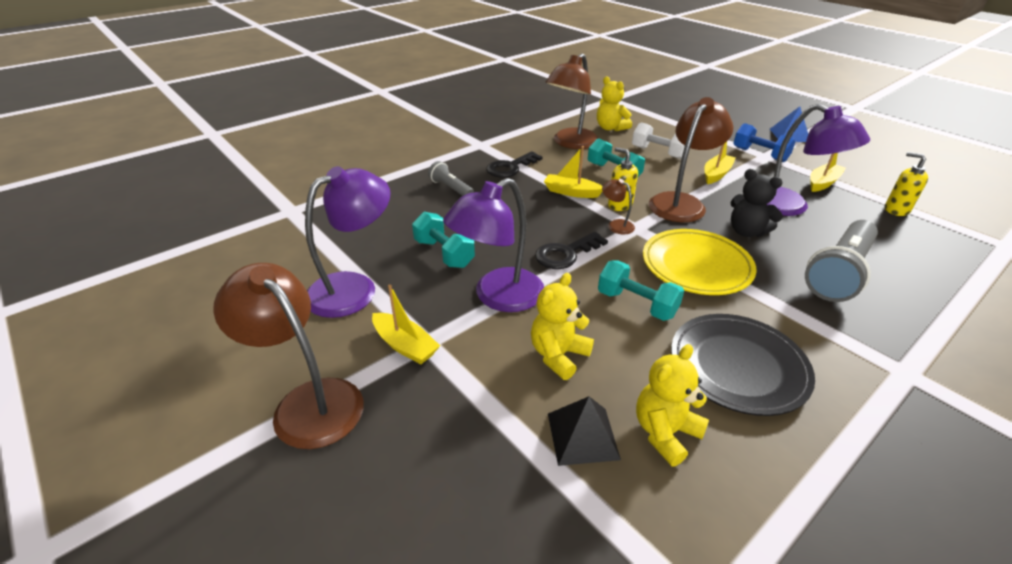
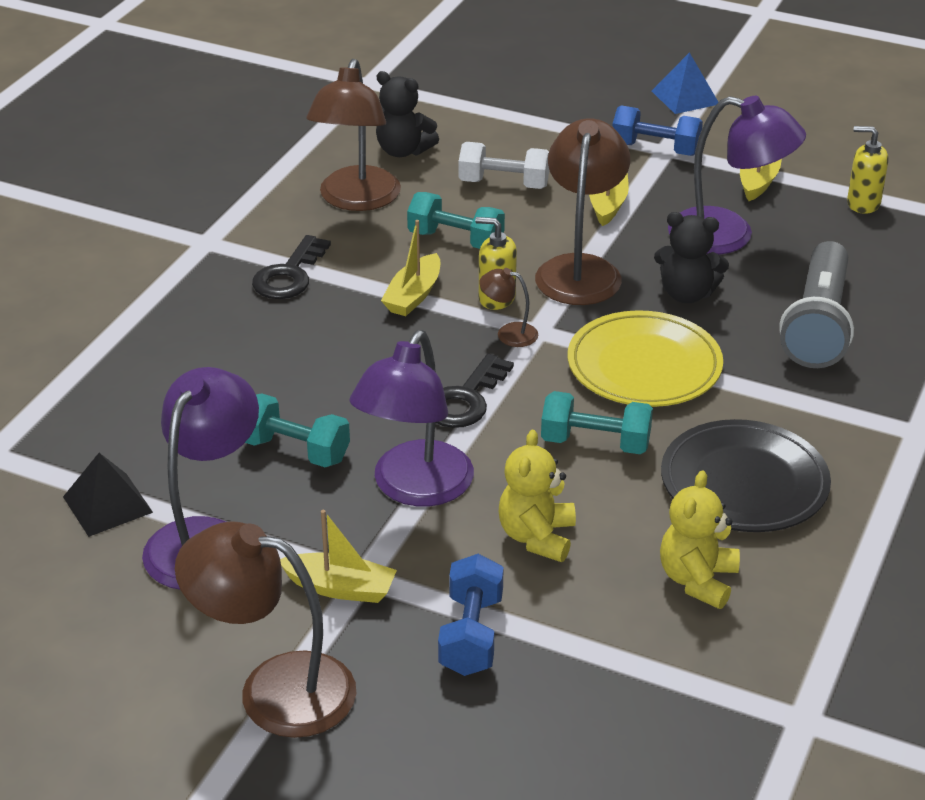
camera: 25 degrees left, 0 degrees up
(451, 188) = (221, 340): grey flashlight -> none
(465, 412) = (471, 635): none -> blue dumbbell
(571, 192) = (413, 295): yellow boat -> yellow boat turned 60 degrees counterclockwise
(582, 436) = (614, 613): black pyramid -> black pyramid (107, 504)
(610, 128) = (403, 151): yellow teddy bear -> black teddy bear

